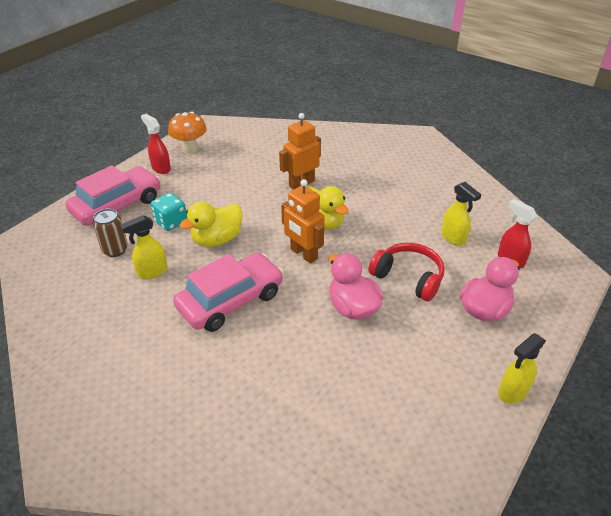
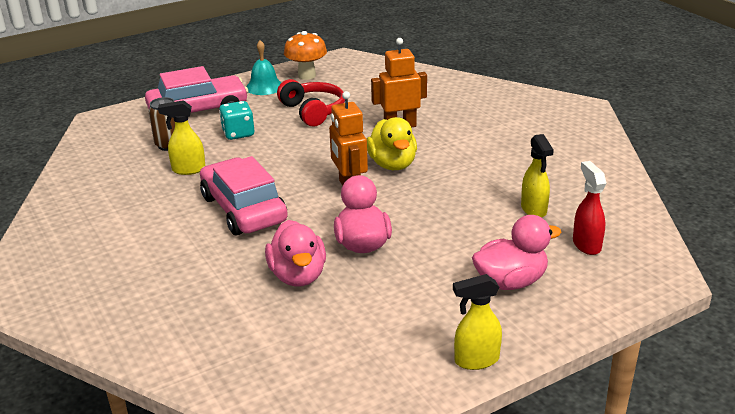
camera: 25 degrees right, 10 degrees down
(161, 168) = (264, 87): red spray bottle -> turquoise bell
(217, 239) = (271, 157): yellow duck -> none
(231, 300) = (243, 209): pink car -> pink car turned 105 degrees counterclockwise
(324, 356) = (298, 276): none -> pink duck
(408, 277) = (447, 233): red headphones -> red headphones (313, 111)

